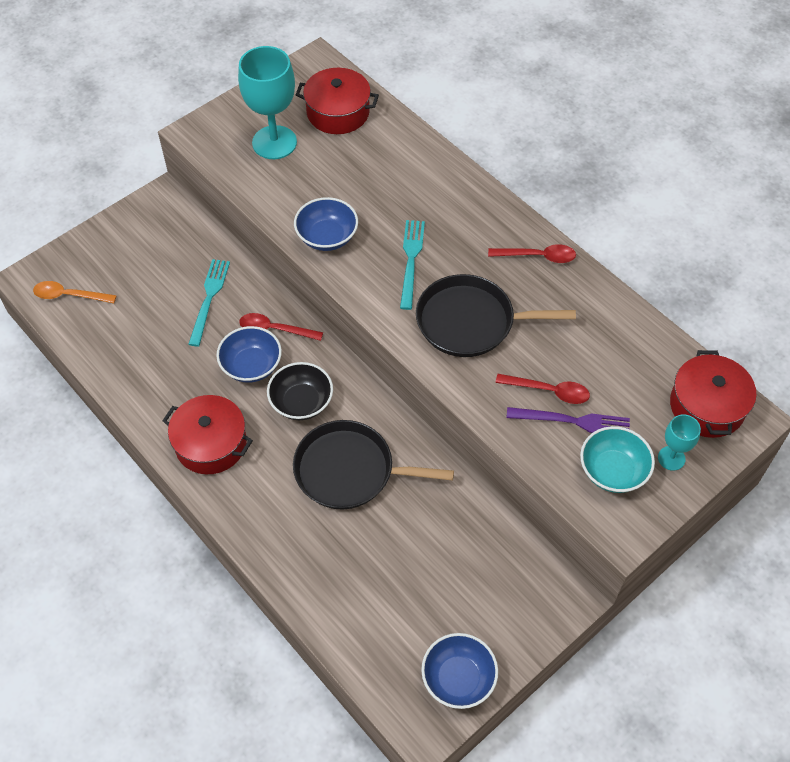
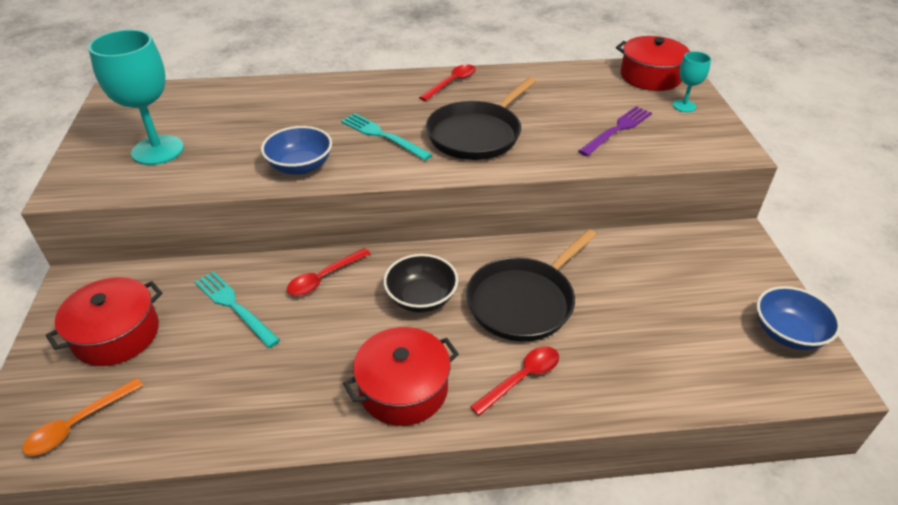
camera: 55 degrees left, 15 degrees down
(251, 365) = (345, 313): blue bowl -> none
(338, 112) = (184, 107): red pot -> red pot (116, 334)
(548, 391) = (579, 128): red spoon -> red spoon (522, 378)
(612, 471) = (676, 132): turquoise bowl -> none

